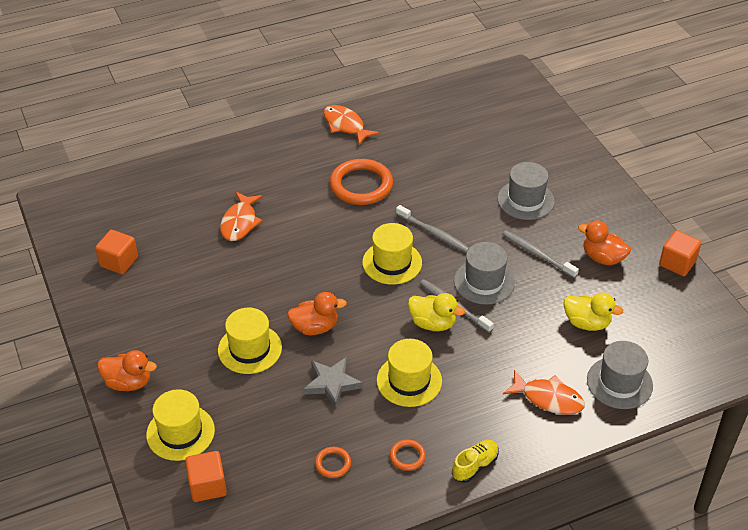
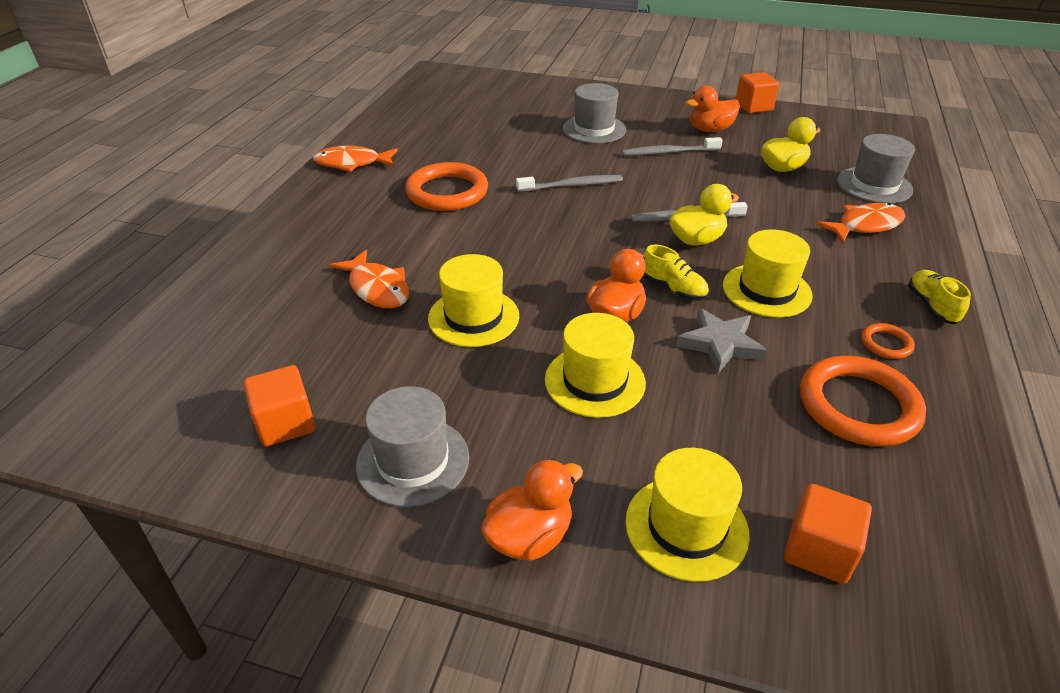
camera: 50 degrees left, 5 degrees down
(333, 464) = (858, 406): orange ring -> orange ring, size x2.16
(365, 339) = (673, 289): none -> yellow shoe
(392, 262) = (580, 224): yellow hat -> yellow hat (473, 317)
(484, 282) = (672, 190): grey hat -> grey hat (413, 461)

